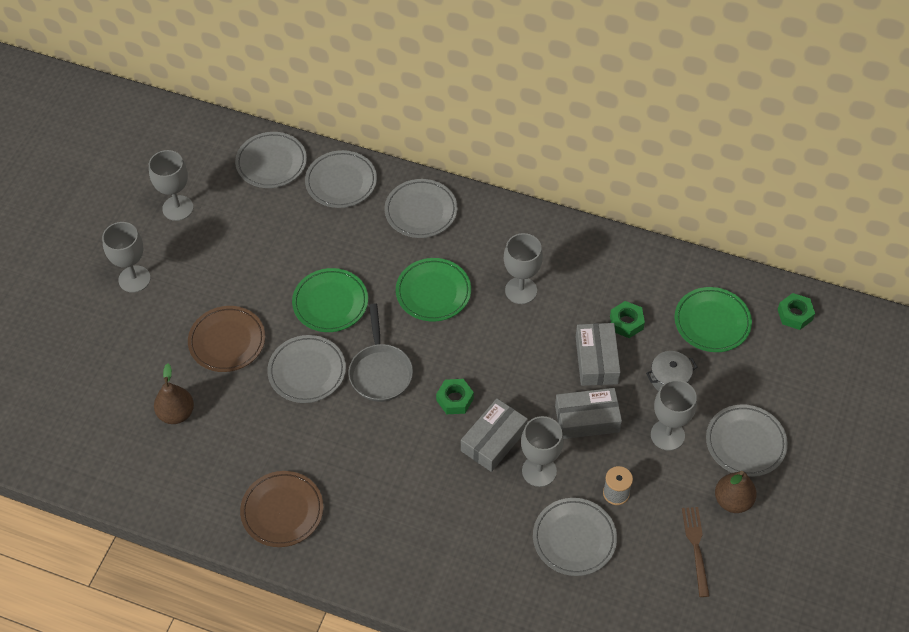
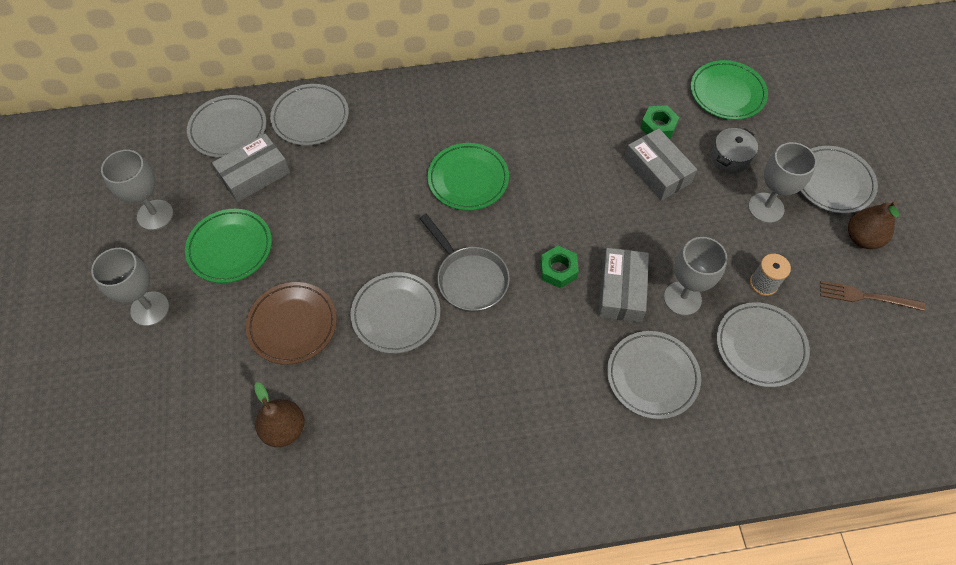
camera: 30 degrees left, 5 degrees up
(282, 511) = (466, 474): brown plate -> none
(330, 303) = (375, 235): green plate -> green plate (230, 248)
(421, 211) = (405, 111): grey plate -> grey plate (652, 376)
(521, 290) = (547, 141): grey goblet -> none
(587, 419) = (688, 228): grey box -> grey box (254, 175)
(696, 547) = (866, 297): brown fork -> brown fork turned 45 degrees counterclockwise
(795, 314) = (786, 57): green nut -> none

